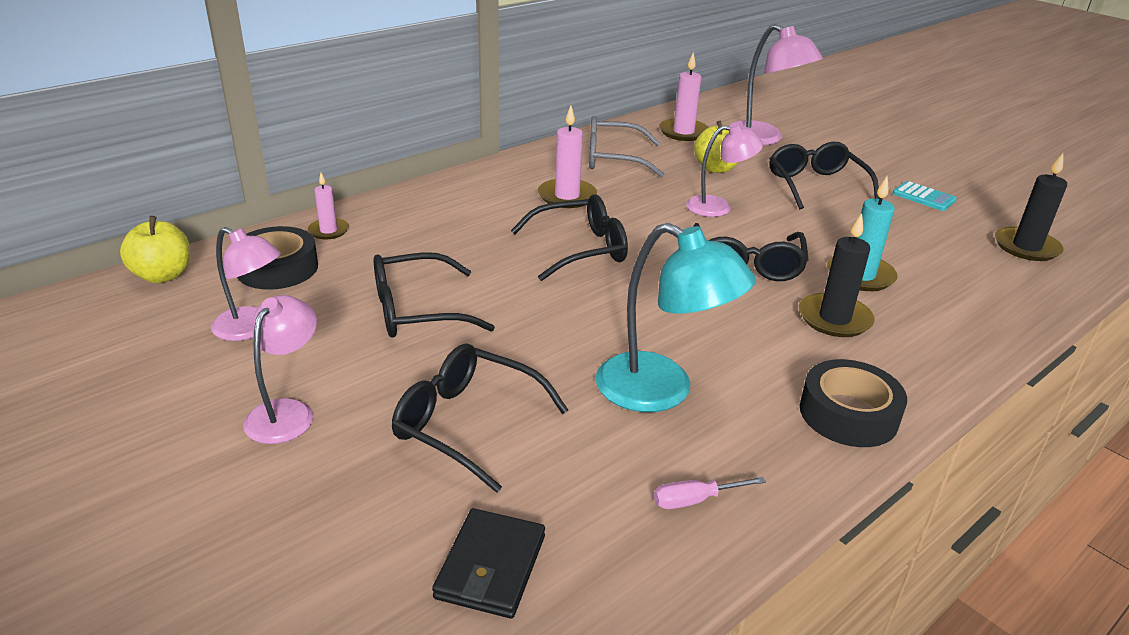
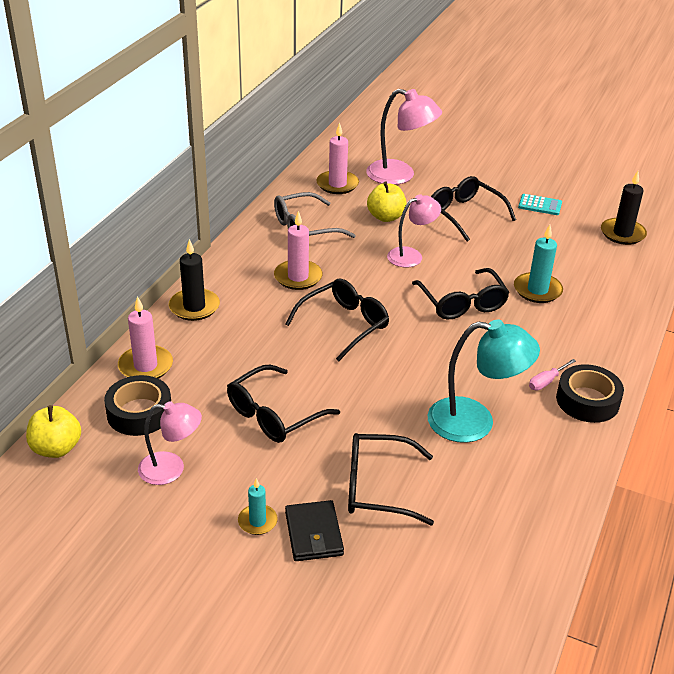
camera: 25 degrees left, 5 degrees up
(287, 412) = (257, 521): pink lamp -> turquoise candle
(328, 231) = (145, 366): pink candle -> pink candle, size x1.62
(491, 567) = (461, 569): black wallet -> black wallet (313, 533)
(695, 500) = (540, 488): pink screwdriver -> pink screwdriver (546, 381)
(834, 319) = (541, 331): black candle -> black candle (194, 307)

